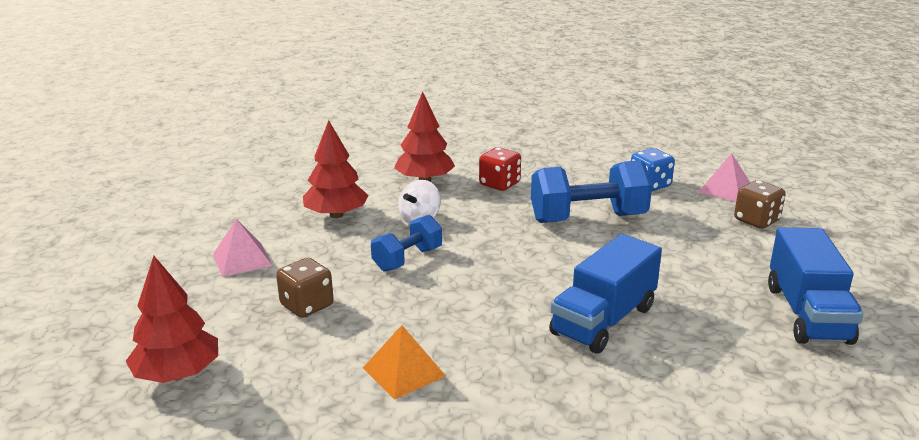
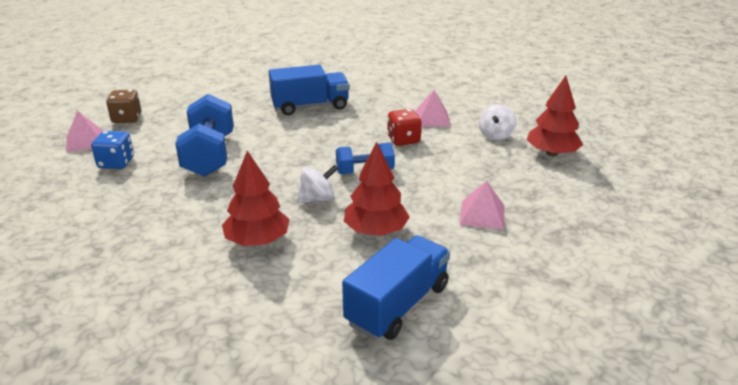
camera: 145 degrees left, 5 degrees up
(279, 376) = (495, 135): none -> white spinning top
(307, 305) = (457, 164): brown dice -> none
(404, 371) = (432, 118): orange pyramid -> pink pyramid
(499, 184) = (208, 209): red dice -> red dice (403, 140)
(588, 218) = (209, 155): blue dumbbell -> blue dumbbell turned 60 degrees clockwise
(807, 314) = (221, 81): blue truck -> blue truck (397, 305)

